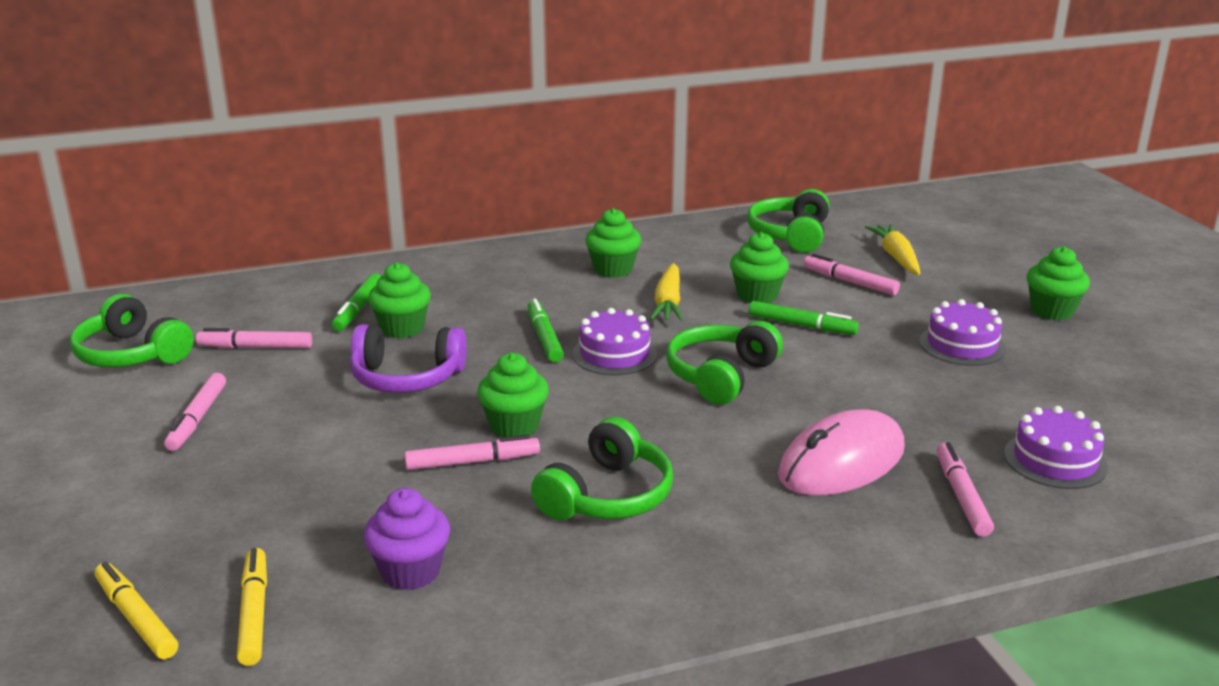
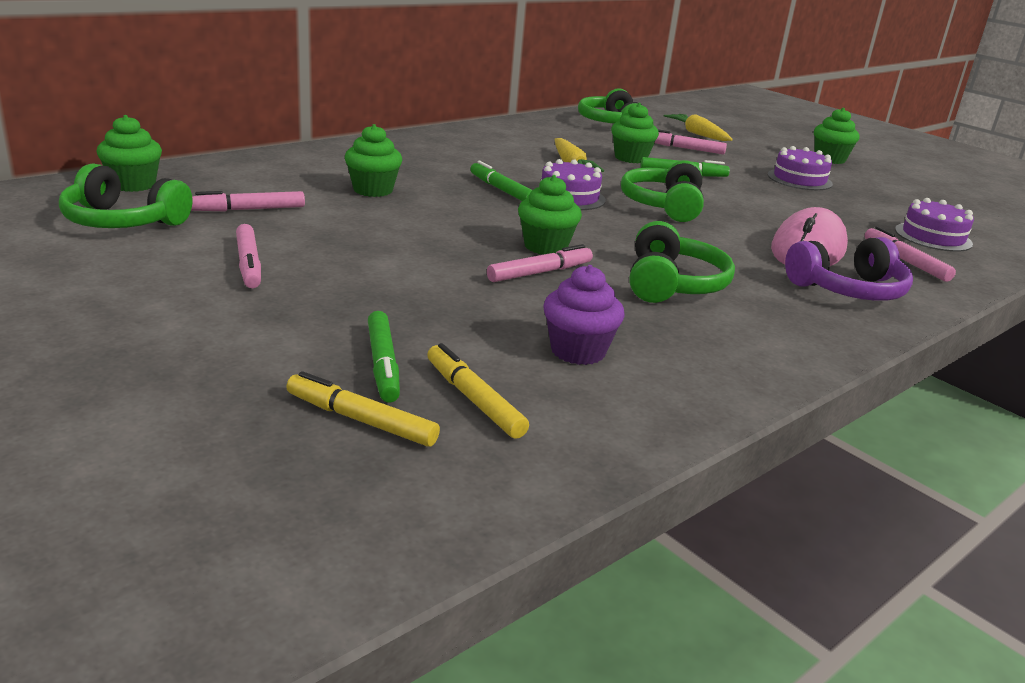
camera: 25 degrees left, 0 degrees up
(358, 309) = (317, 179): green marker -> green marker (382, 364)
(407, 378) = (416, 222): purple headphones -> purple headphones (848, 290)
(613, 269) = (505, 147): green cupcake -> green cupcake (133, 185)

